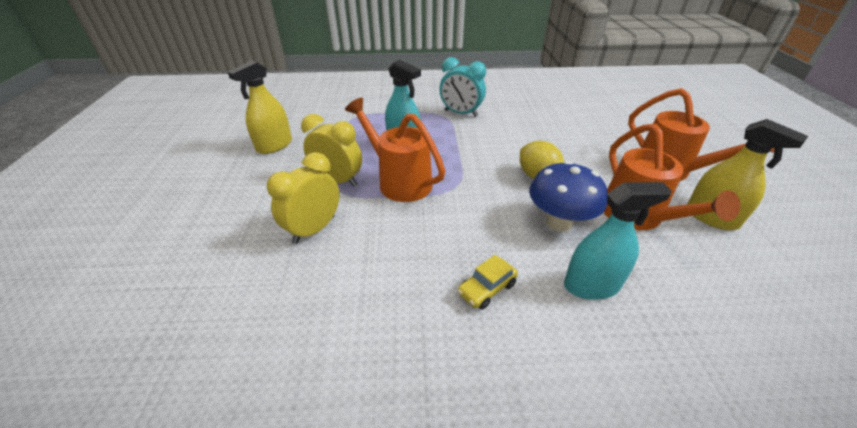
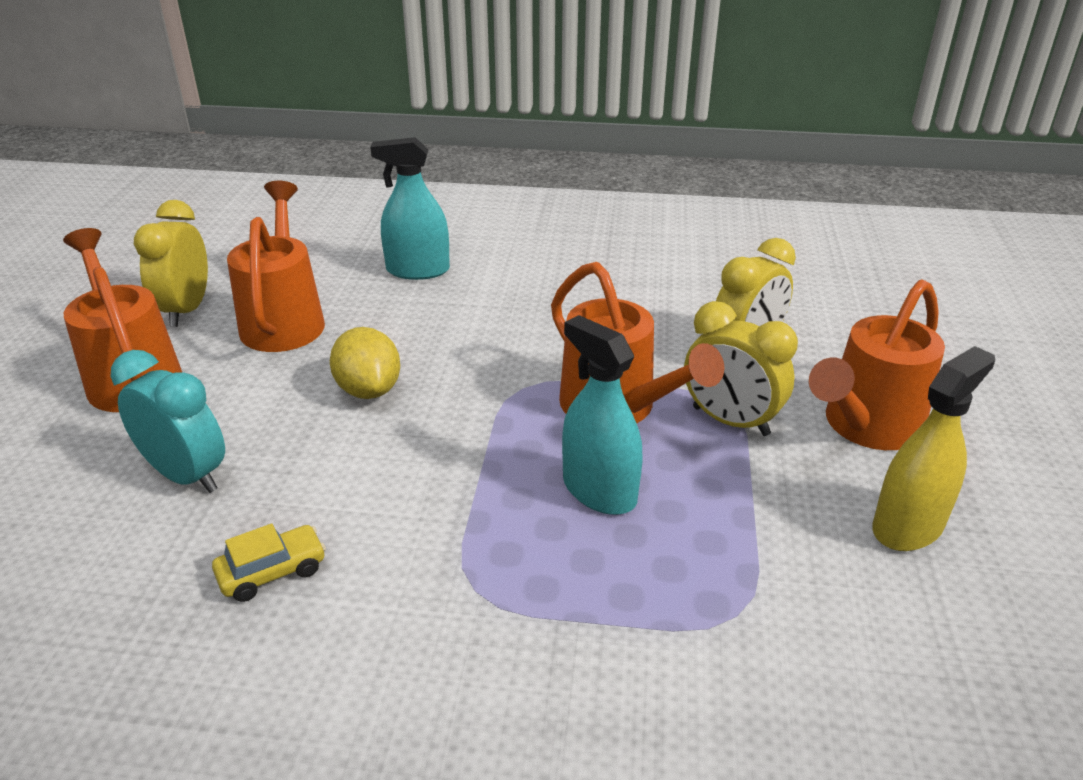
camera: 170 degrees left, 5 degrees down
(264, 185) = (866, 427): none -> orange watering can
(461, 113) = (420, 590): turquoise clock -> turquoise clock (186, 476)
(487, 289) = (531, 278): yellow car -> yellow car (272, 572)
(559, 222) = (397, 325): blue mushroom -> none
(711, 217) = (186, 310): yellow spray bottle -> yellow clock

